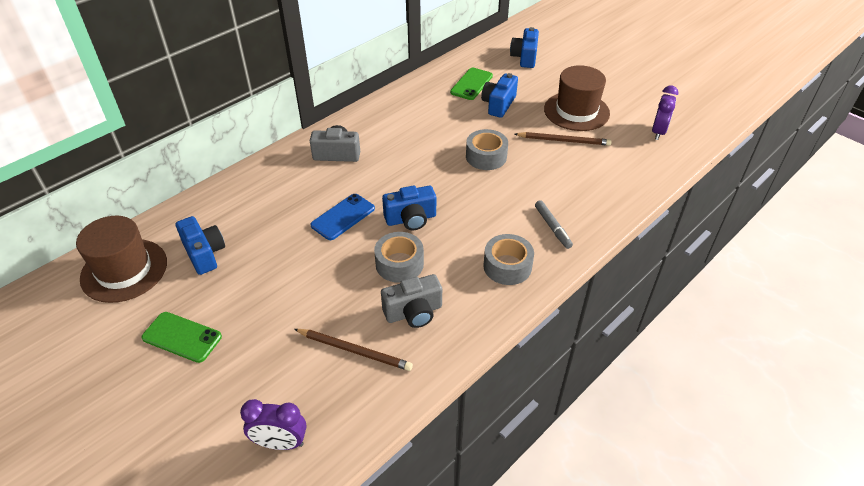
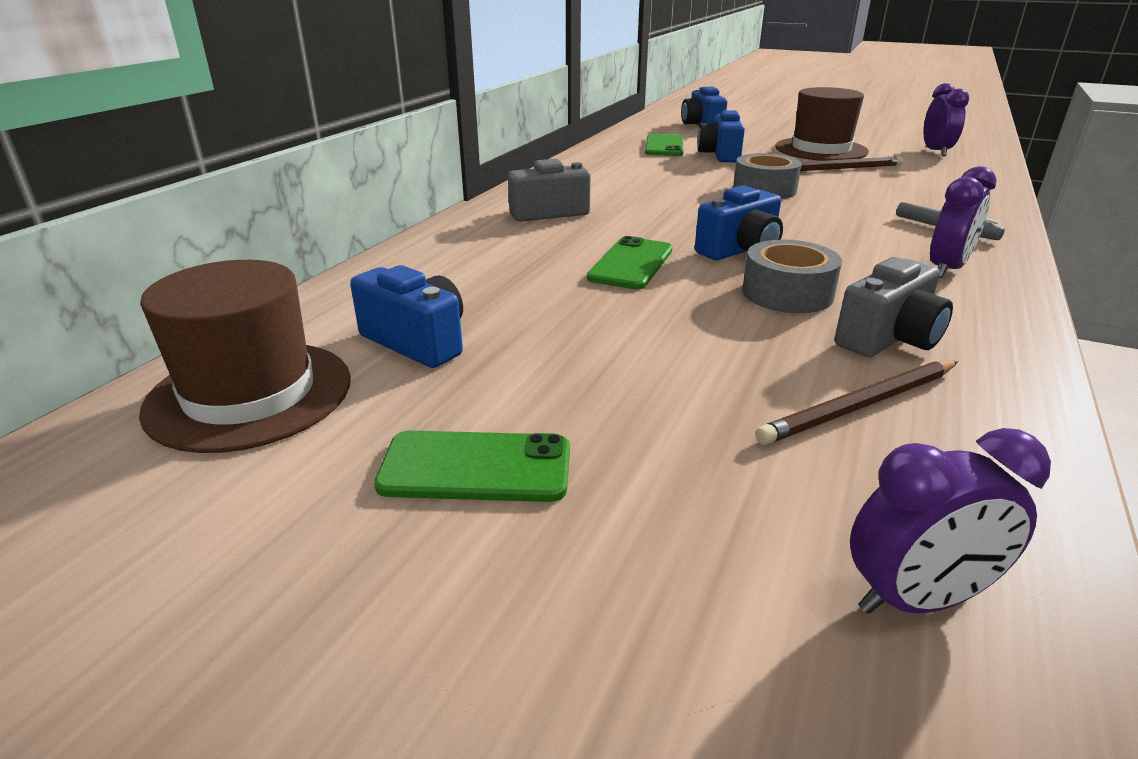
camera: 20 degrees left, 15 degrees down
(343, 217) = (631, 264): blue phone -> green phone
(354, 351) = (860, 406): brown pencil -> brown pencil turned 150 degrees clockwise
(507, 266) = (947, 269): grey tape -> purple clock

